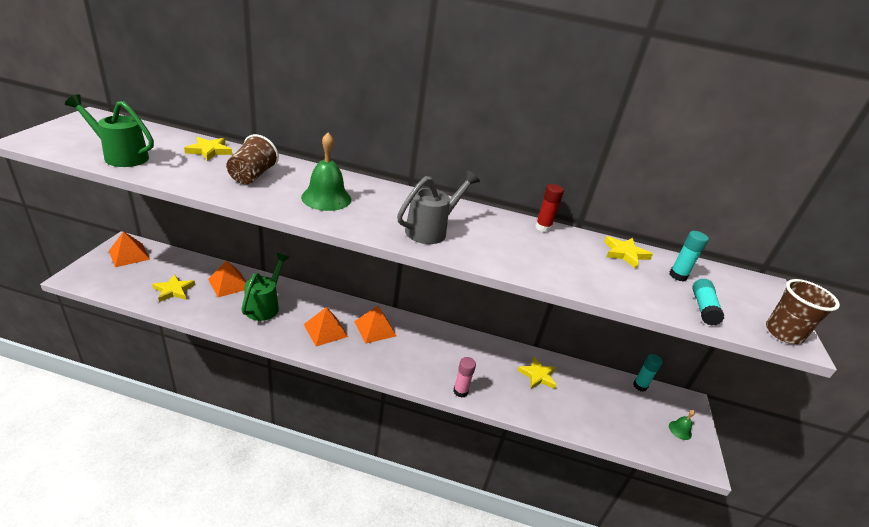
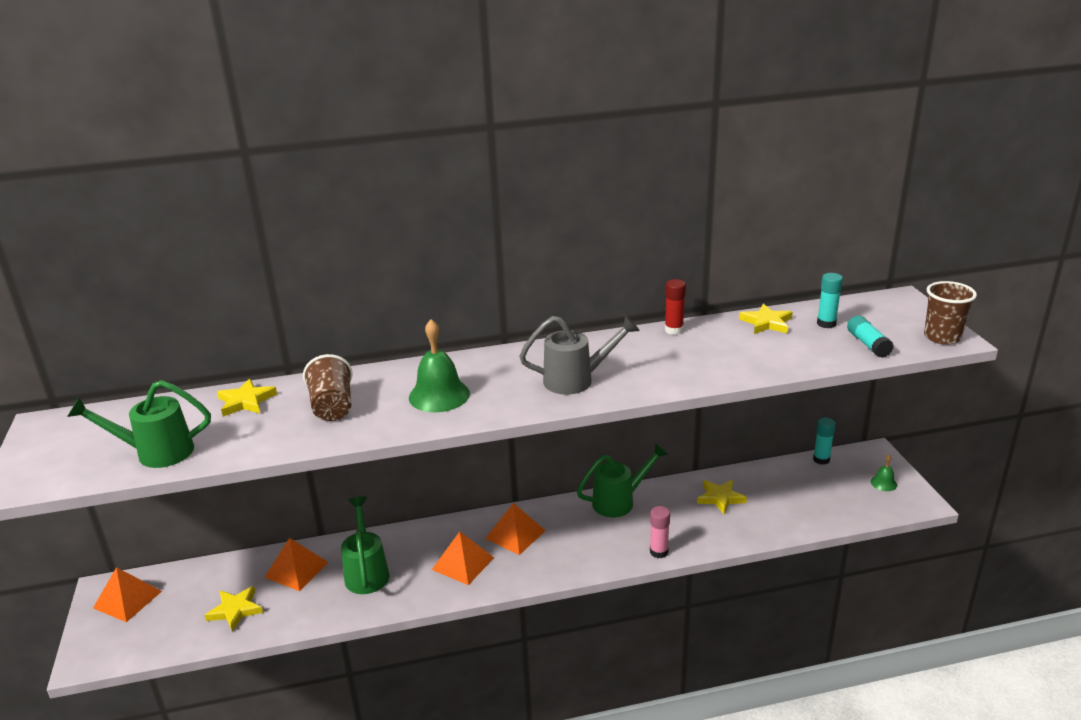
camera: 20 degrees left, 5 degrees down
(432, 230) = (577, 380): grey watering can -> grey watering can turned 60 degrees clockwise
(463, 341) = (620, 501): none -> green watering can

